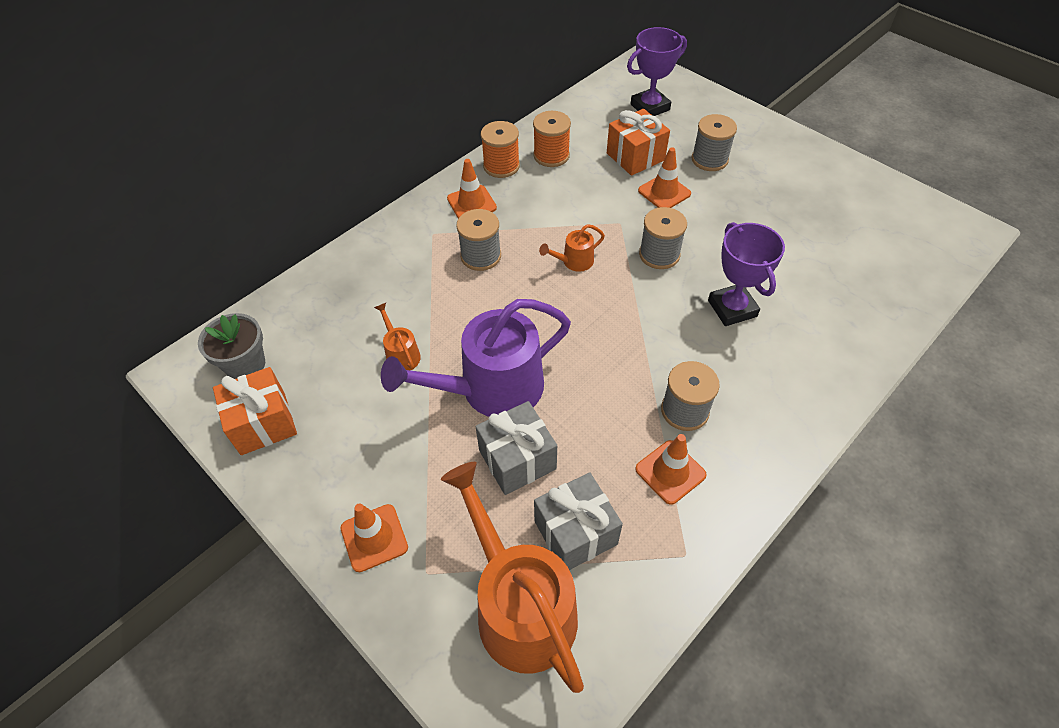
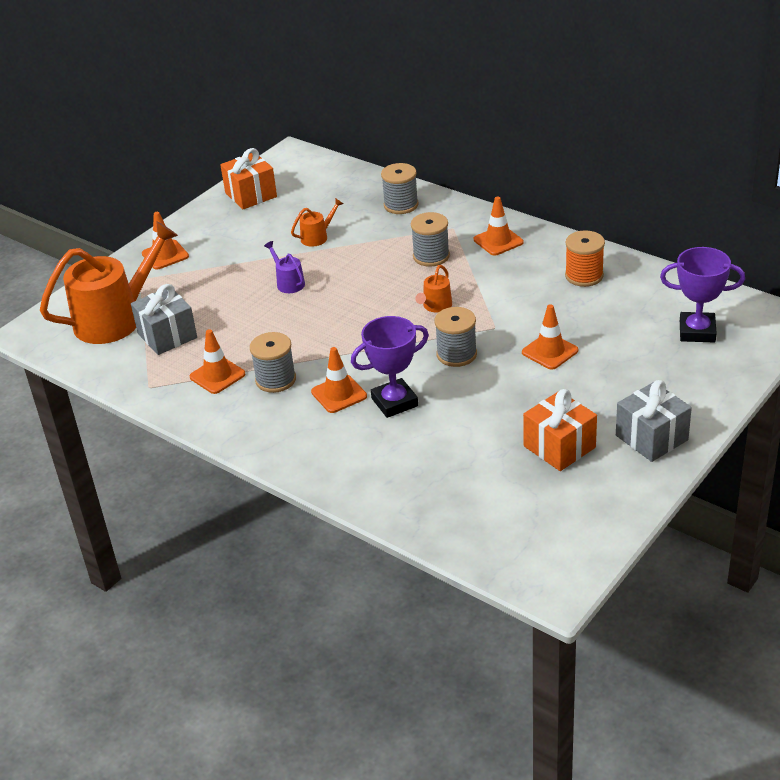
camera: 85 degrees right, 15 degrees down
(245, 365) = (300, 176): grey flower pot -> none
(492, 389) = (288, 283): purple watering can -> purple watering can, size x0.43
(501, 166) = (557, 249): orange spool -> none
(517, 459) = (226, 303): grey gift -> grey gift (651, 438)
(574, 261) = (435, 306): orange watering can -> orange watering can turned 120 degrees counterclockwise
(635, 157) = (602, 328): orange gift -> orange gift (559, 447)
(650, 107) = (697, 331): purple trophy -> purple trophy turned 45 degrees counterclockwise
(709, 159) = (616, 379): grey spool -> grey spool (401, 205)
(715, 353) = (339, 394): none -> orange traffic cone

